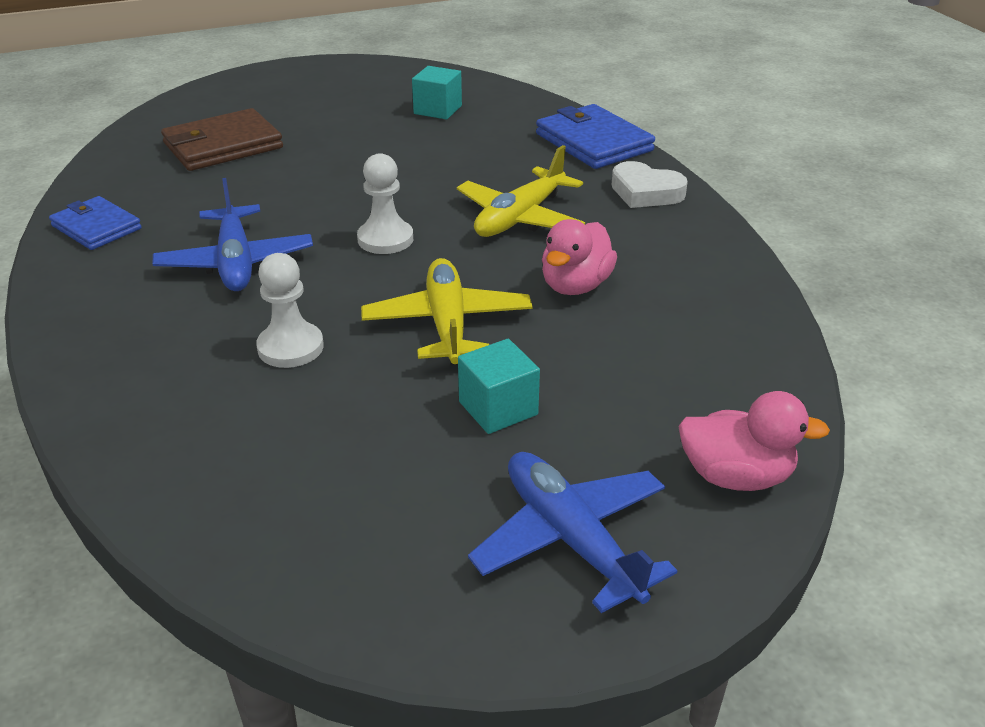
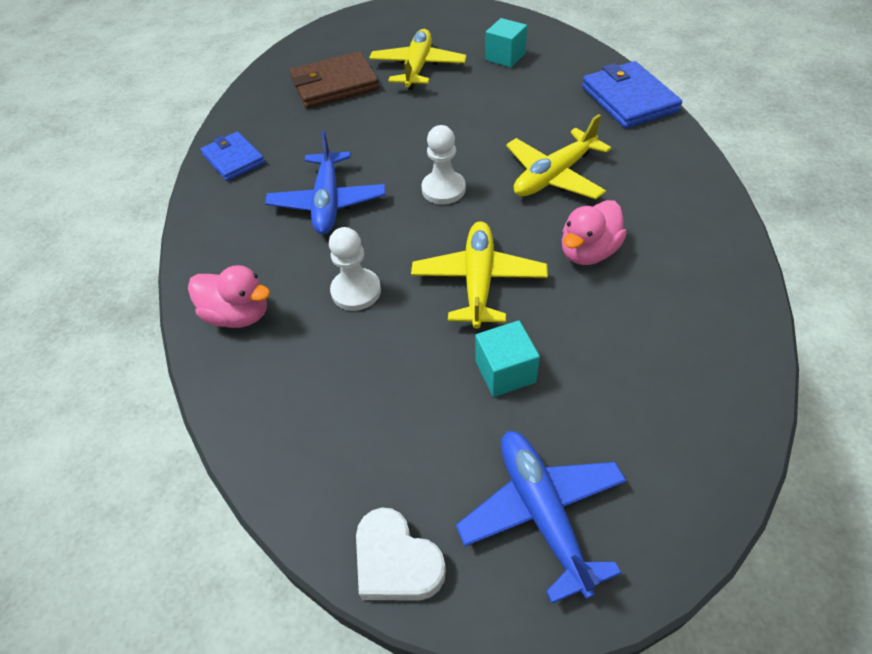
camera: 15 degrees right, 15 degrees up
(329, 124) = (417, 68): none -> yellow plane
(645, 192) = (664, 157): white heart -> white heart (396, 561)
(736, 476) = (690, 470): pink duck -> pink duck (238, 315)

